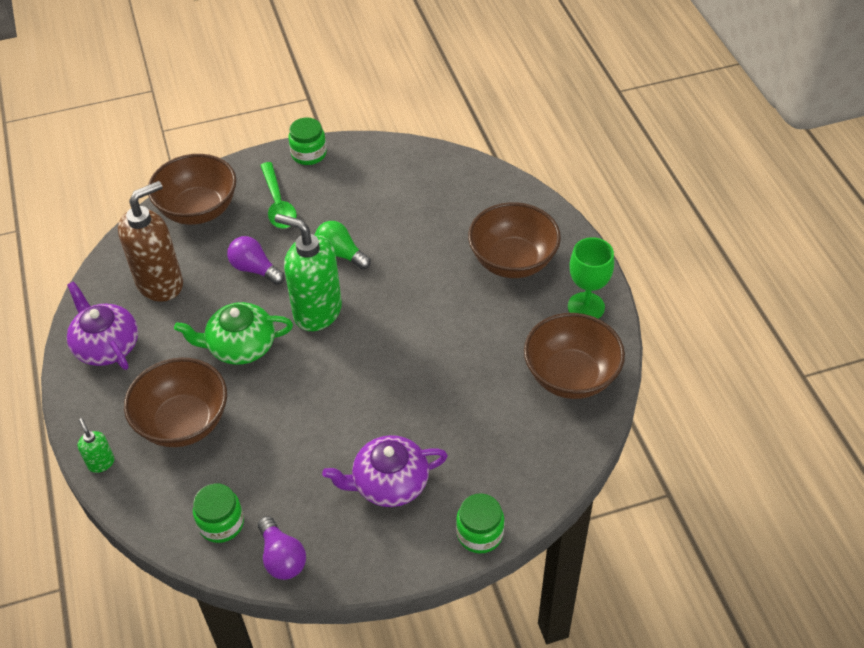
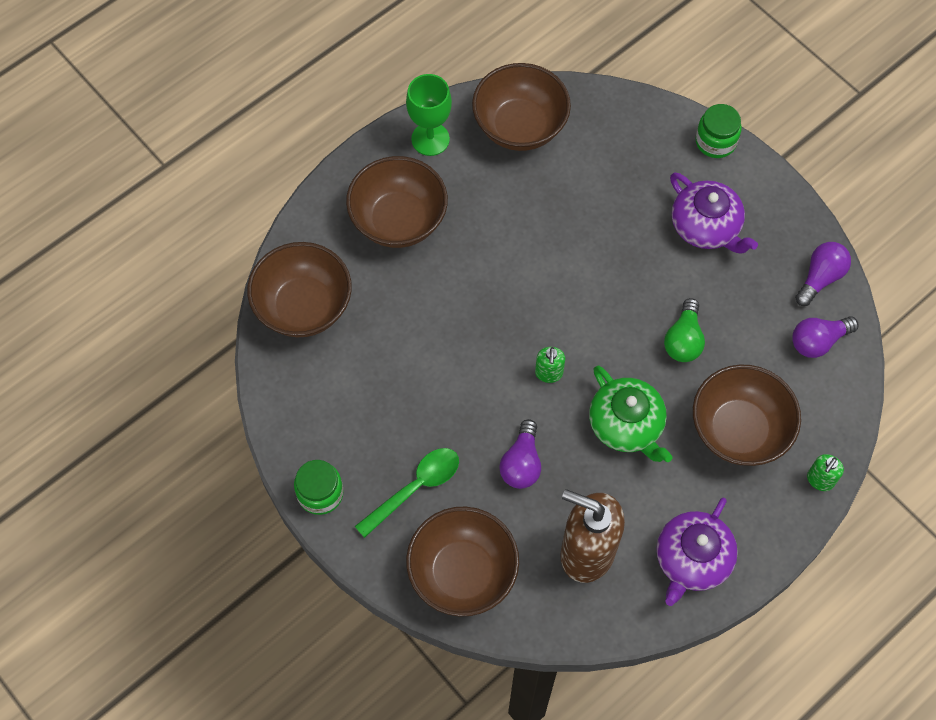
camera: 115 degrees left, 15 degrees up
(221, 523) = (818, 341): green jar -> purple light bulb
(317, 311) = (549, 373): green soap dispenser -> green soap dispenser, size x0.44
(340, 254) = (461, 386): green light bulb -> green light bulb (683, 340)
(464, 184) = (303, 307): none -> brown bowl

